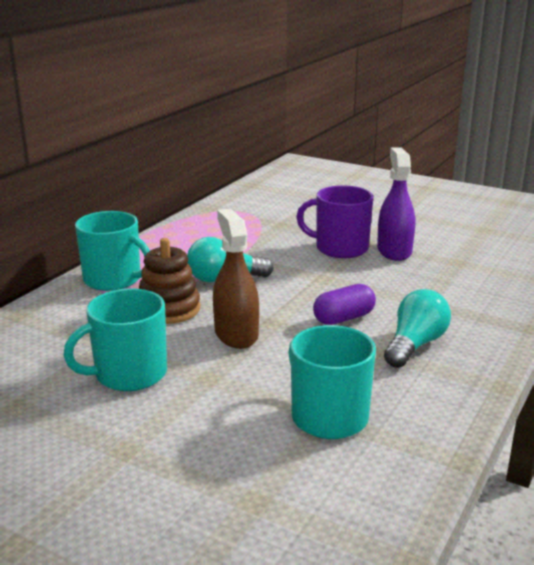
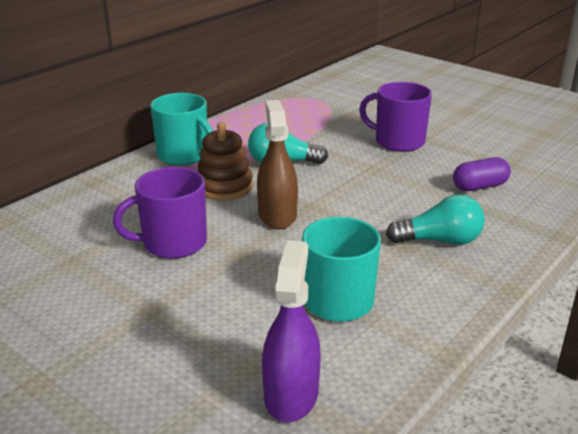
camera: 10 degrees right, 5 degrees up
(129, 374) = (173, 243): turquoise mug -> purple mug
(344, 318) = (380, 209): purple capsule -> purple capsule (479, 186)
(394, 251) = (449, 148): purple spray bottle -> purple spray bottle (291, 394)
(415, 345) = (439, 241): turquoise light bulb -> turquoise light bulb turned 45 degrees clockwise

